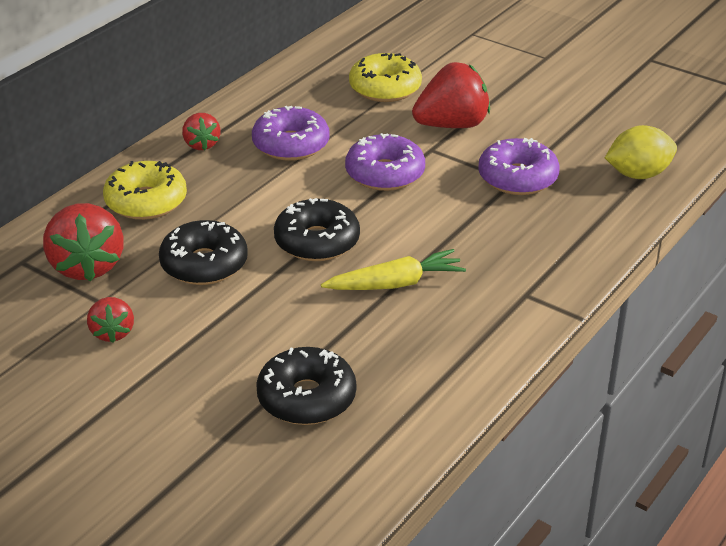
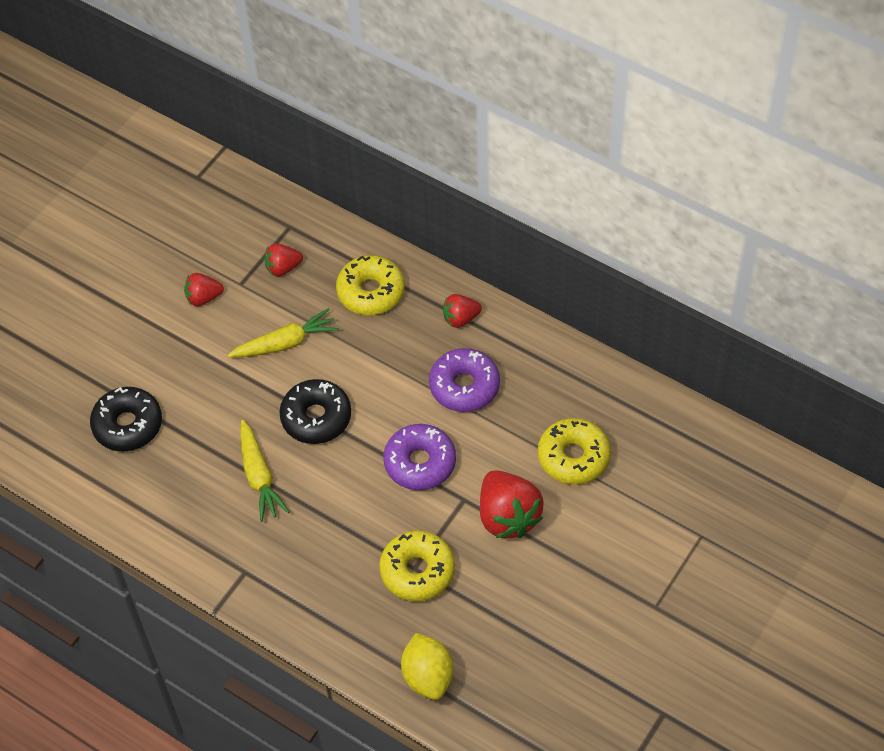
camera: 90 degrees right, 20 degrees up
(87, 266) = (283, 268): red strawberry -> red strawberry, size x0.56
(204, 264) = (285, 343): black donut -> yellow carrot
(517, 178) = (417, 571): purple donut -> yellow donut

